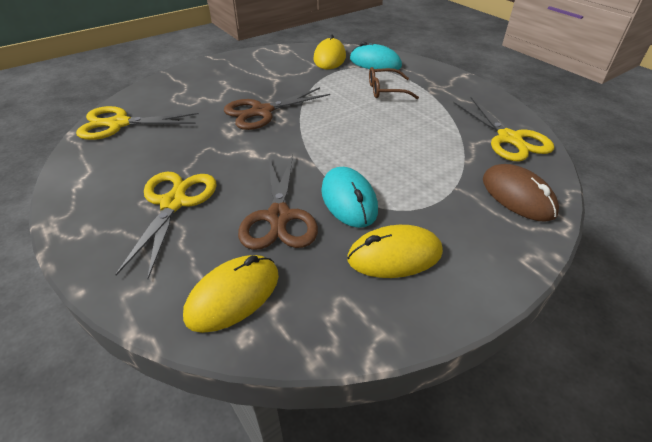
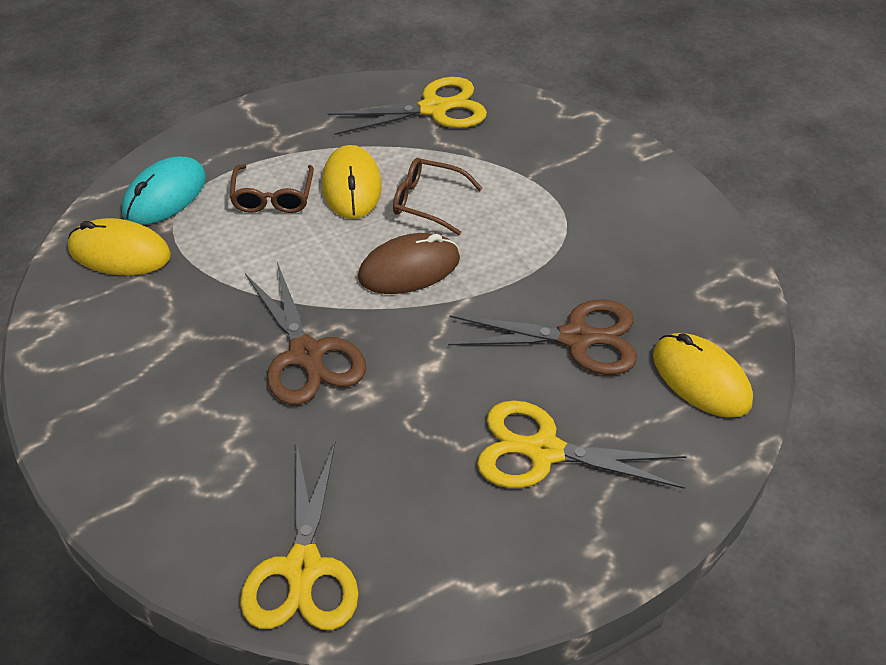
camera: 85 degrees left, 5 degrees up
(348, 200) = (547, 271): turquoise mouse -> none
(394, 255) = (639, 245): yellow mouse -> yellow mouse (351, 186)
(404, 143) = (428, 202): none -> brown glasses
(517, 196) = (547, 134): brown mouse -> brown mouse (409, 268)

